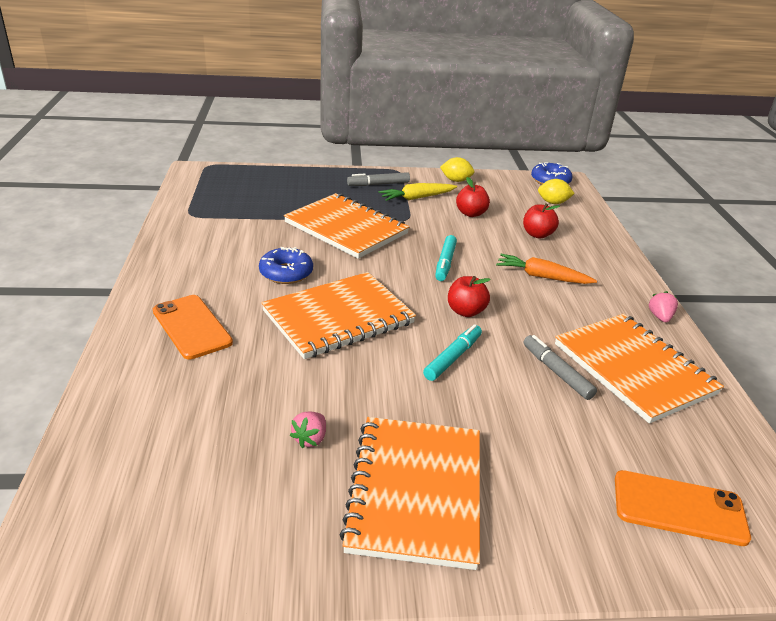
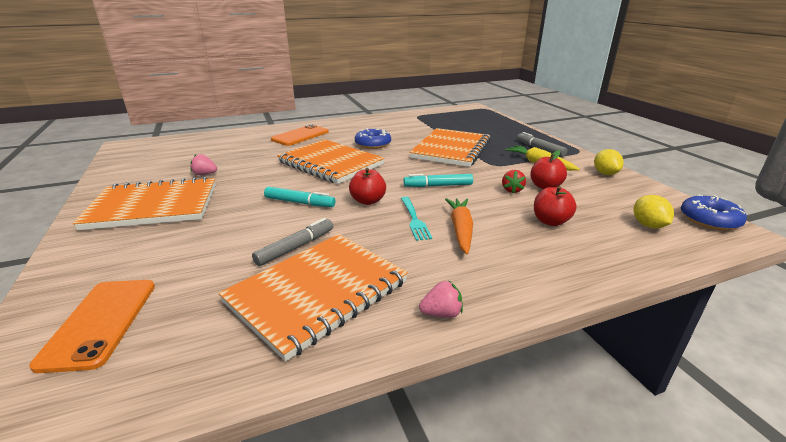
camera: 75 degrees right, 5 degrees down
(472, 230) = (512, 190): none -> red strawberry
(516, 294) = (414, 219): none -> turquoise fork

